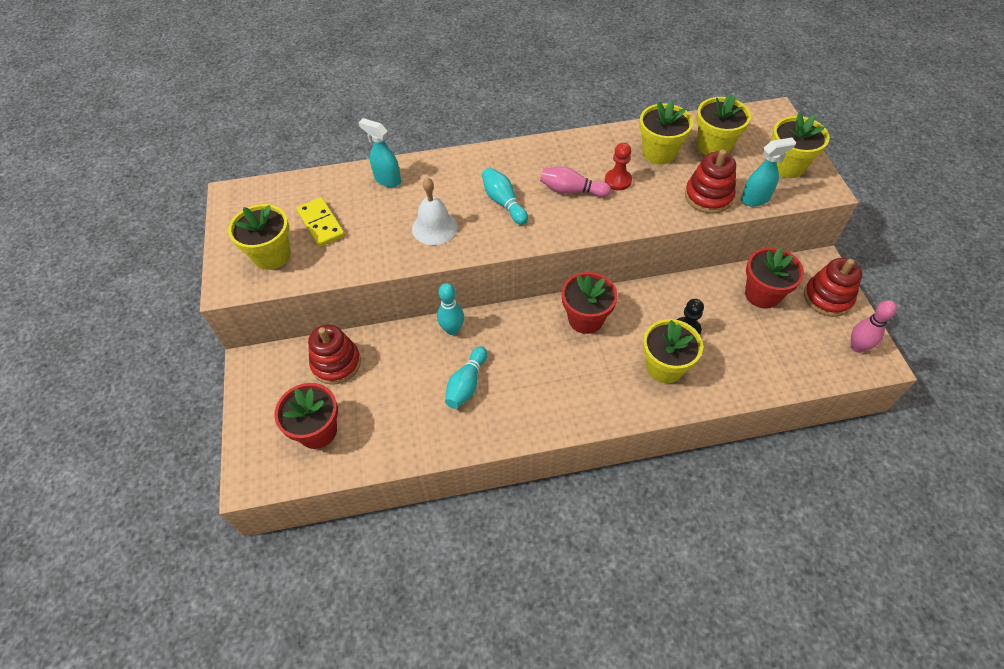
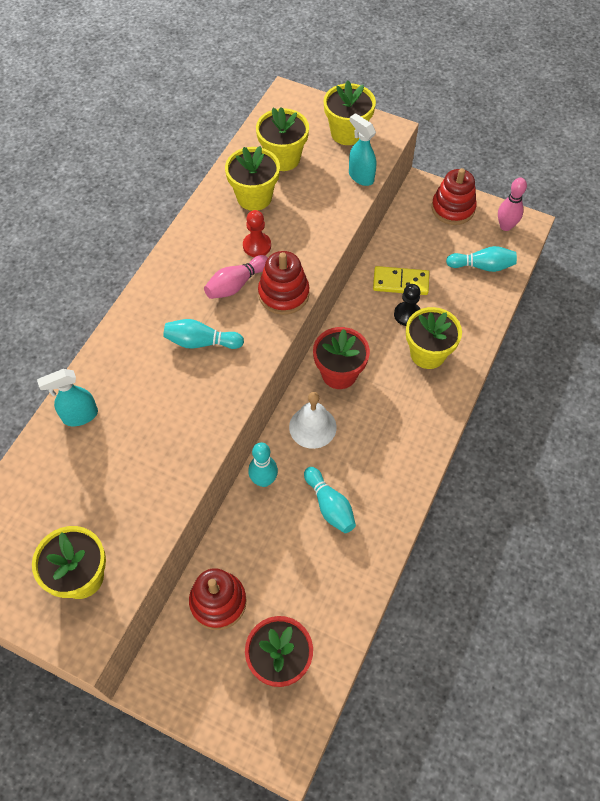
camera: 55 degrees left, 5 degrees up
(321, 224) = (82, 508): yellow domino -> yellow domino (400, 282)
(434, 227) = (179, 414): white bell -> white bell (312, 427)
(708, 196) = (330, 202): red stacking toy -> red stacking toy (283, 294)
(755, 199) = (360, 176): turquoise spray bottle -> turquoise spray bottle turned 60 degrees counterclockwise
(762, 294) = (417, 243): red flower pot -> none
(794, 354) = (482, 266): none -> turquoise bowling pin

